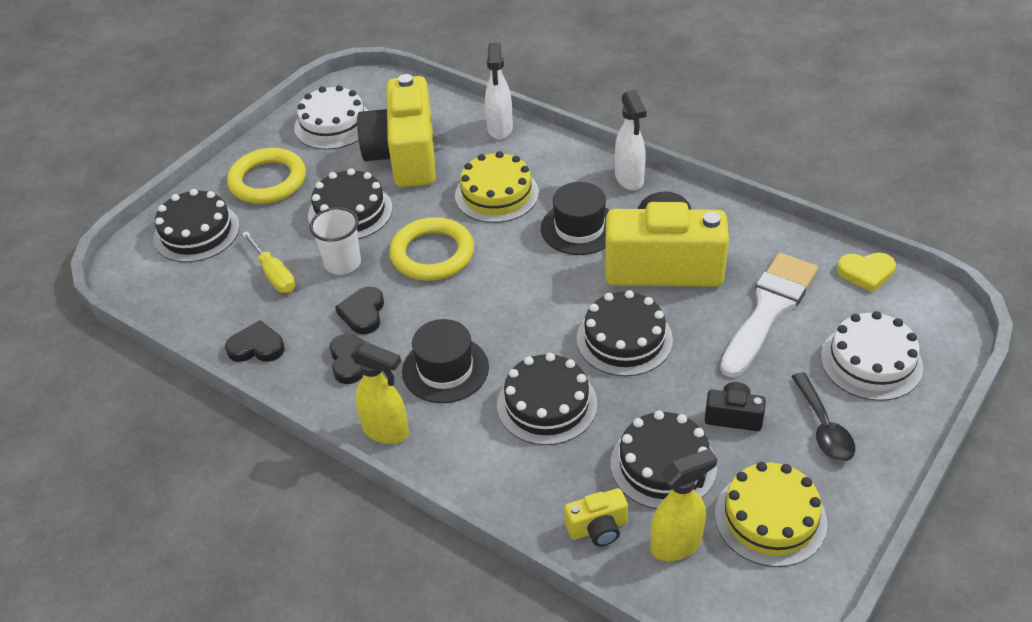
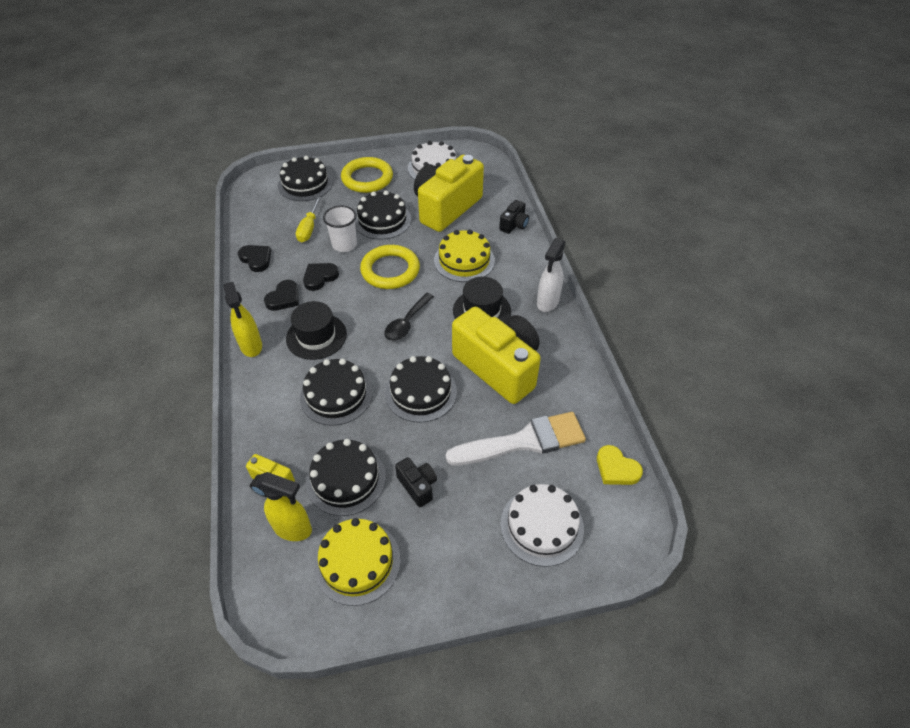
camera: 40 degrees right, 5 degrees up
(500, 129) = (514, 225): white spray bottle -> black camera
(823, 427) = (458, 538): black spoon -> black spoon (407, 323)

